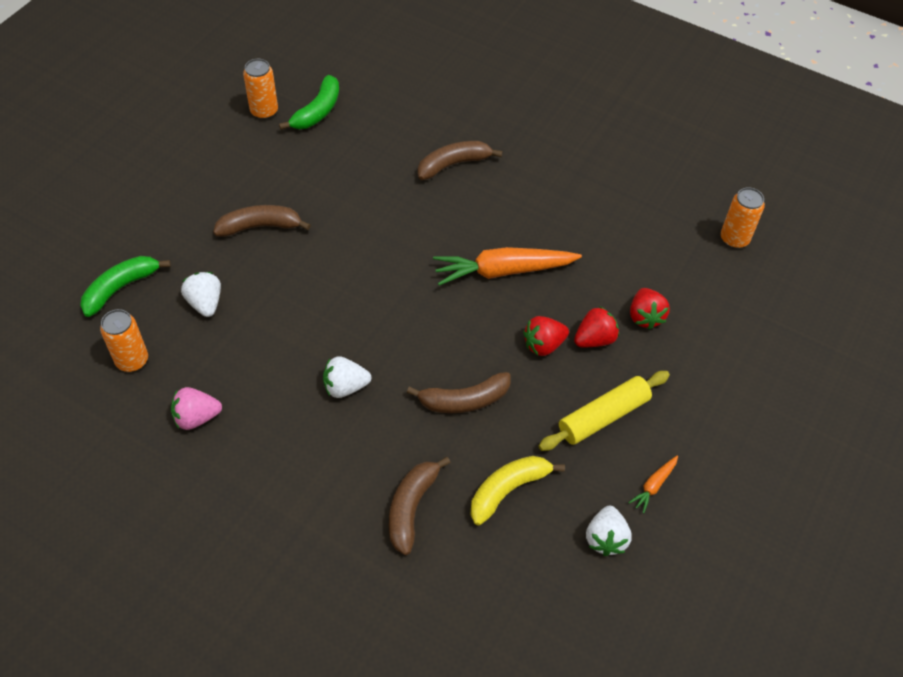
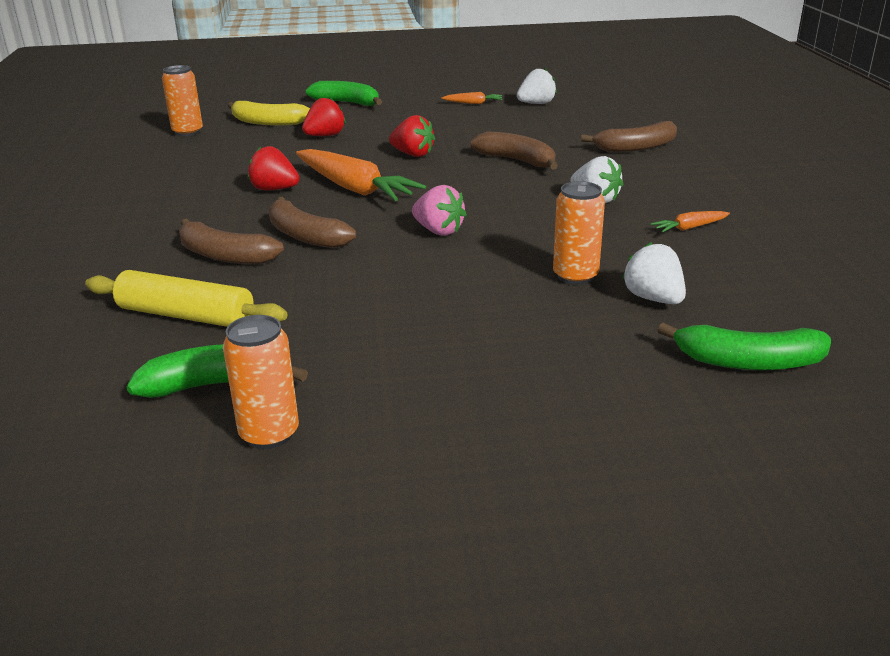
camera: 125 degrees left, 25 degrees down
(132, 360) = (793, 301): orange can -> orange can (575, 276)
(196, 417) = (759, 241): pink strawberry -> pink strawberry (438, 231)
(205, 303) = (653, 299): white strawberry -> white strawberry turned 120 degrees clockwise
(251, 399) = (689, 228): none -> orange carrot
(260, 226) = (497, 321): brown banana -> brown banana (305, 236)
(507, 490) = (560, 130): yellow banana -> yellow banana (268, 122)
(594, 339) = (377, 143): red strawberry -> red strawberry (274, 189)
(603, 417) = (445, 124): yellow rolling pin -> yellow rolling pin (186, 316)
(741, 386) = (347, 103): none -> green banana

